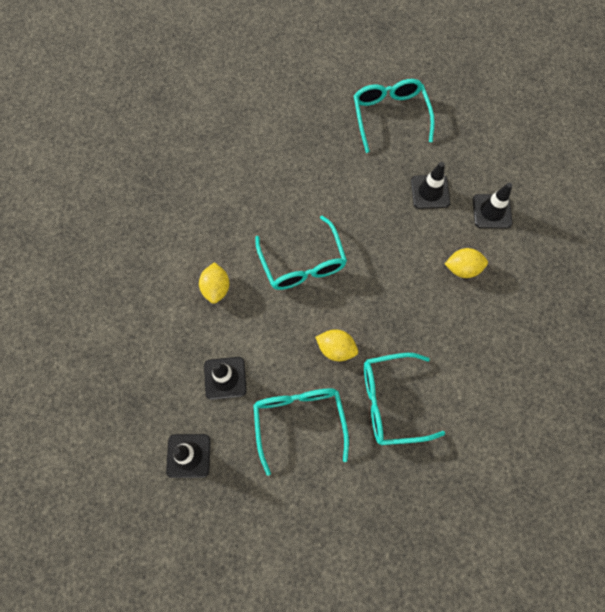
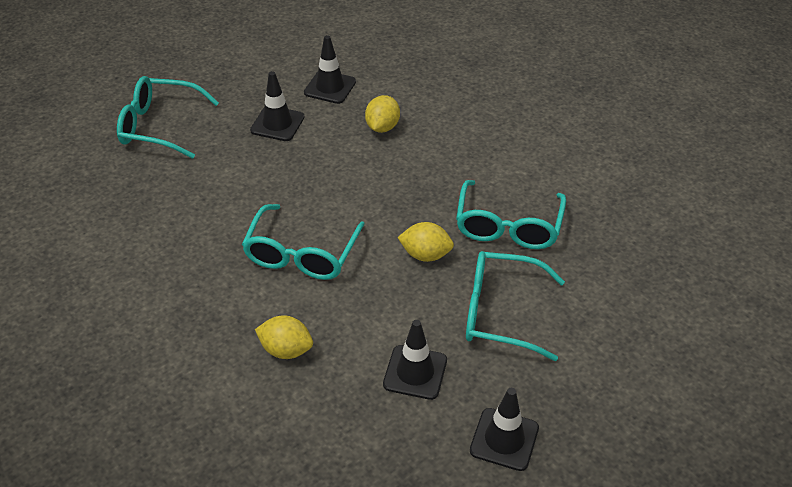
camera: 70 degrees left, 25 degrees down
(303, 263) = (301, 254): turquoise glasses -> turquoise glasses turned 105 degrees clockwise
(336, 349) = (425, 255): yellow lemon -> yellow lemon turned 60 degrees clockwise

